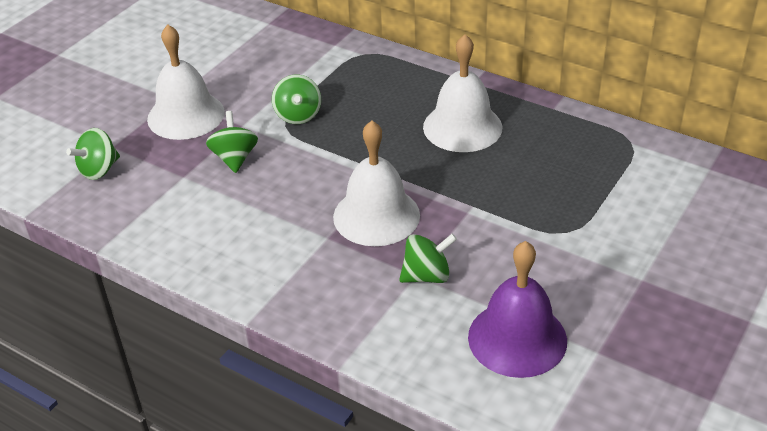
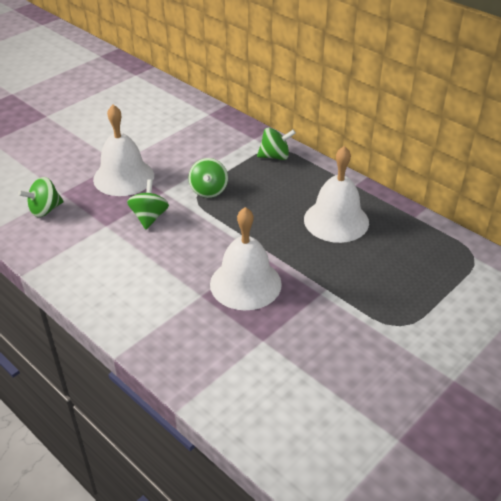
camera: 10 degrees right, 0 degrees up
(427, 276) = (272, 343): green spinning top -> green spinning top (275, 156)
(517, 338) = (332, 413): purple bell -> none

